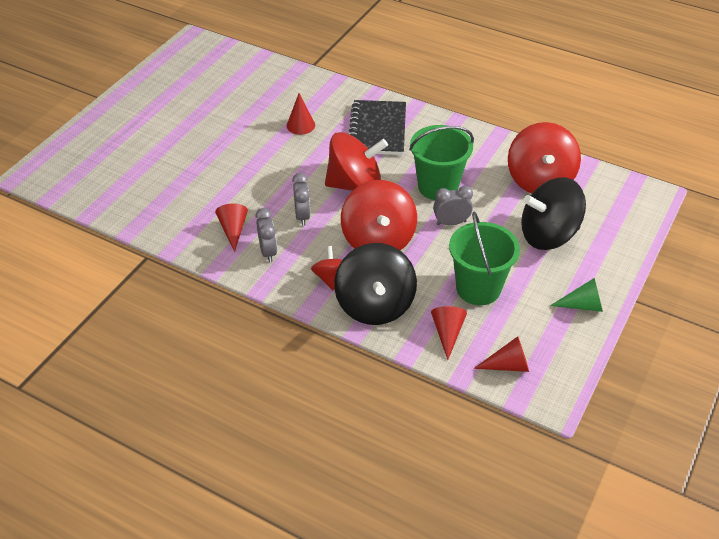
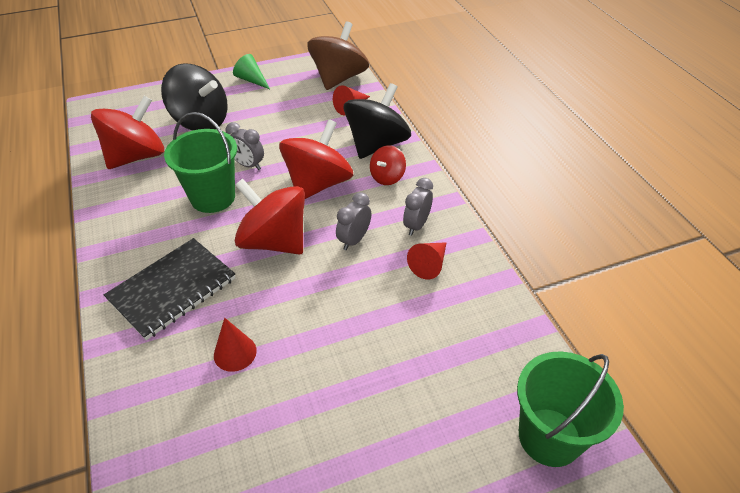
camera: 140 degrees left, 0 degrees up
(478, 288) = (296, 118): green bucket -> green bucket (549, 437)
(508, 365) = (339, 78): red cone -> brown spinning top

